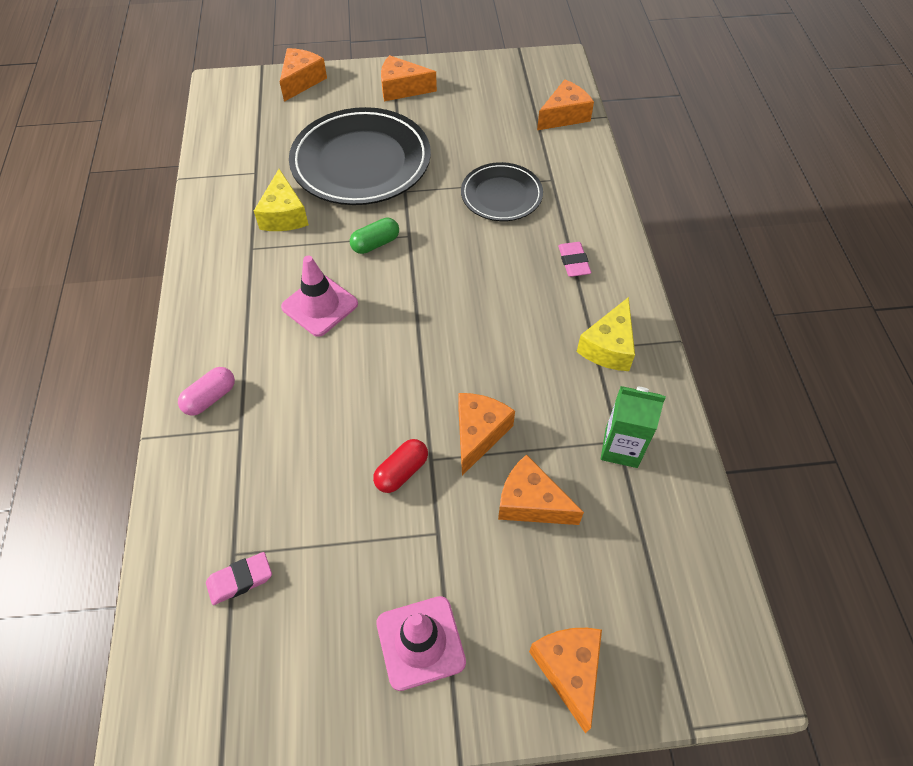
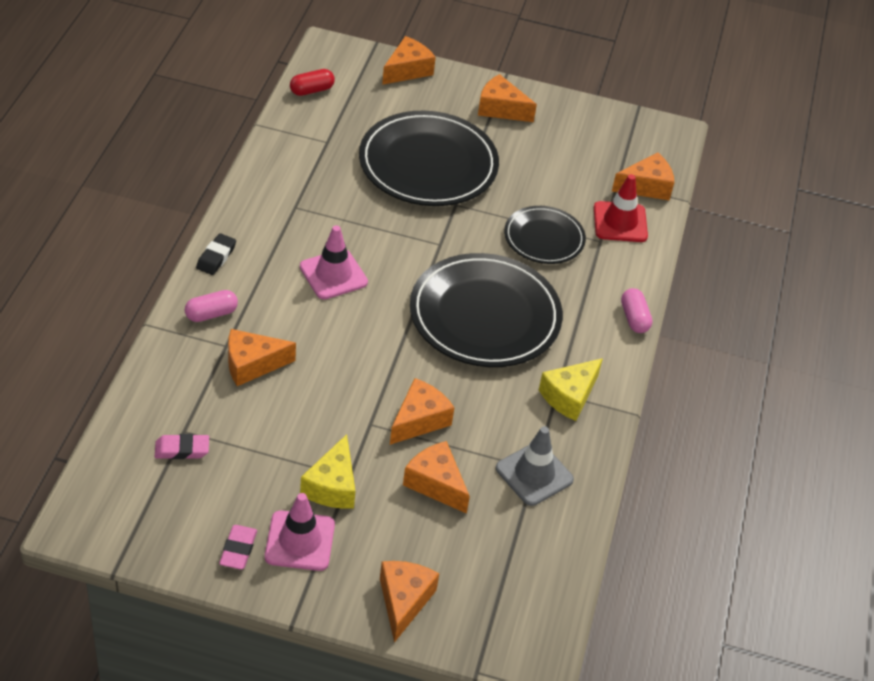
camera: 15 degrees right, 10 degrees down
(191, 331) = (216, 257): none -> black eraser
(277, 440) = (252, 364): none -> orange cheese
(284, 215) = (336, 188): yellow cheese -> yellow cheese (332, 486)
(375, 243) = (406, 240): green capsule -> none
(401, 471) = (342, 424): red capsule -> red capsule (311, 90)
(486, 293) = (485, 316): none -> black plate
(560, 156) = (620, 222): none -> red traffic cone
(573, 262) = (578, 318): pink eraser -> pink eraser (238, 550)
(621, 448) = (534, 474): green carton -> grey traffic cone
(623, 243) = (634, 318): none -> pink capsule

